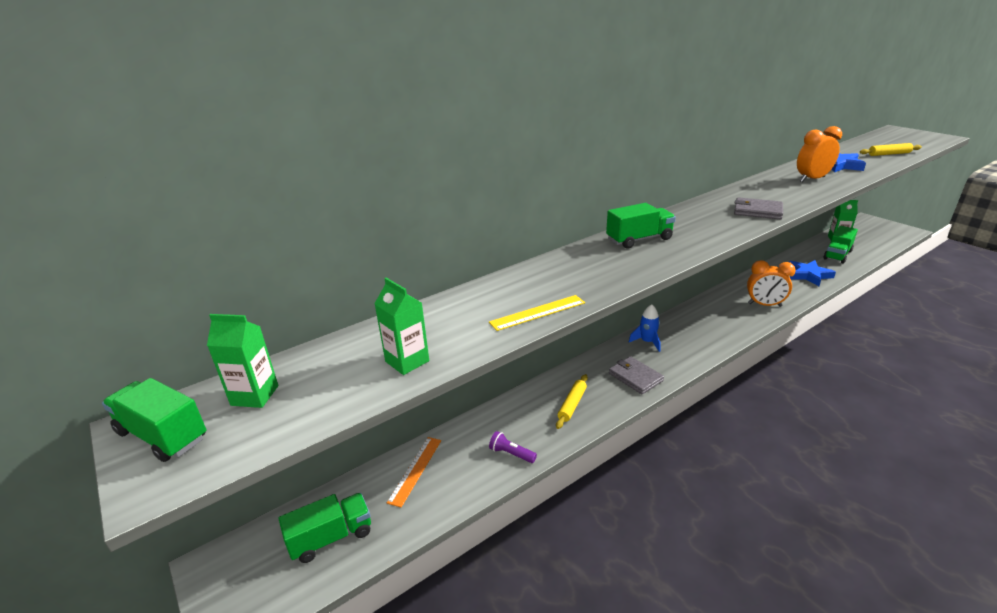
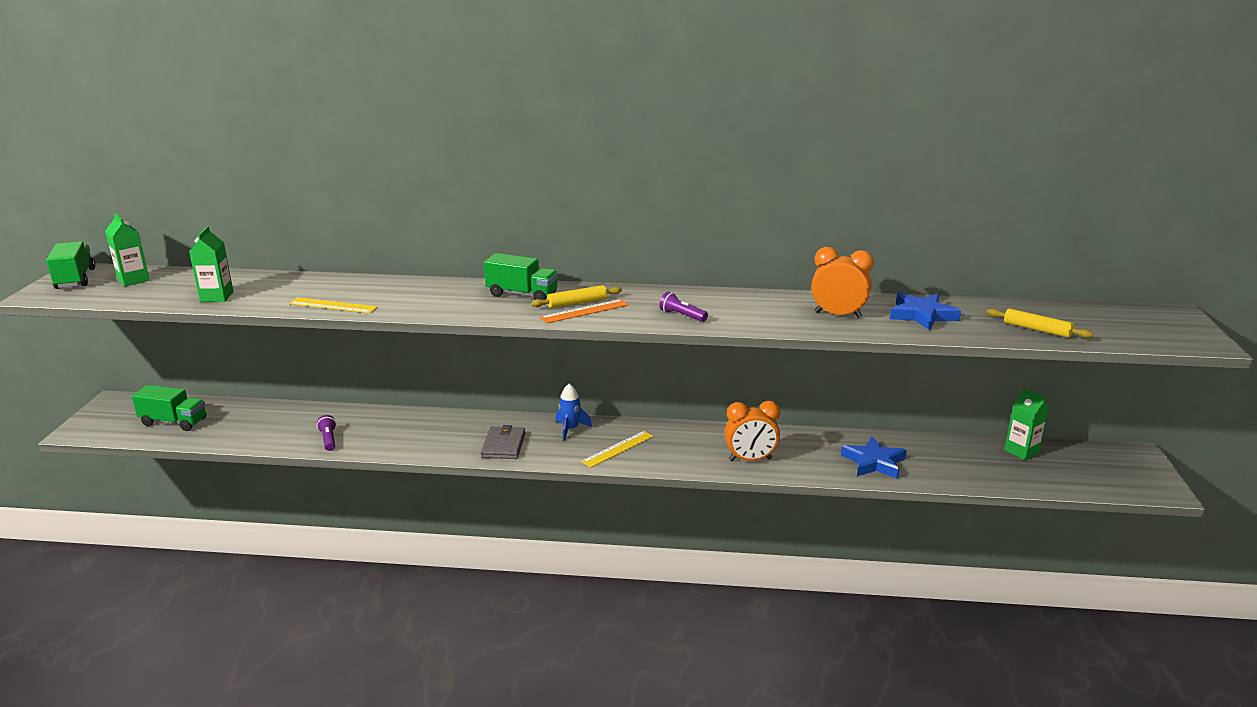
camera: 40 degrees right, 5 degrees down
(415, 470) = (266, 416): orange ruler -> orange ruler (584, 311)
(572, 405) = (422, 436): yellow rolling pin -> yellow rolling pin (577, 303)
(697, 338) = (618, 449): none -> yellow ruler
(757, 211) = (682, 316): grey wallet -> purple flashlight
(764, 305) = (750, 459): orange clock -> orange clock turned 60 degrees counterclockwise
(837, 255) = (971, 464): green truck -> none

